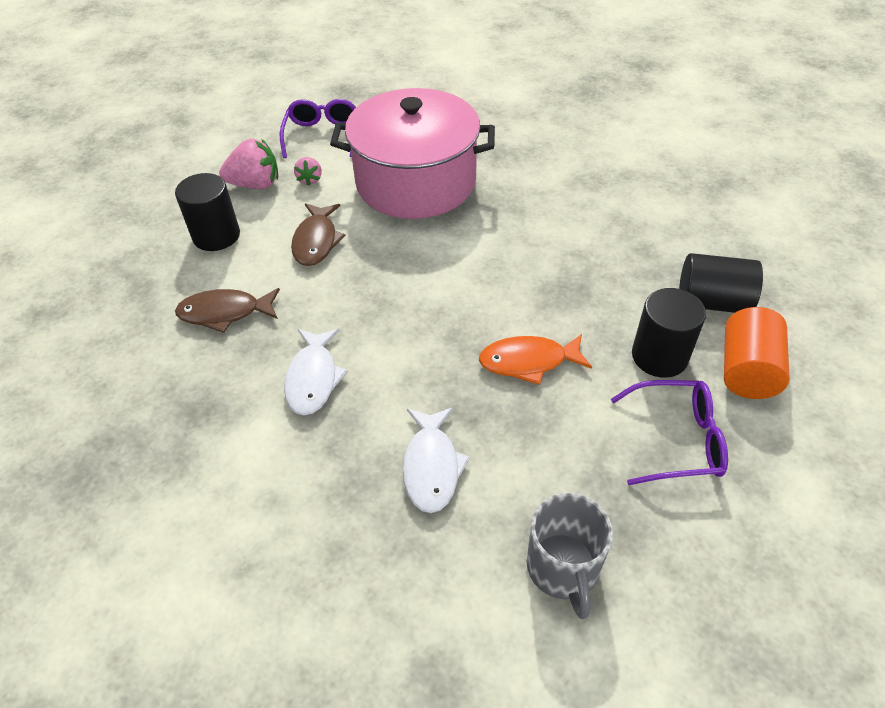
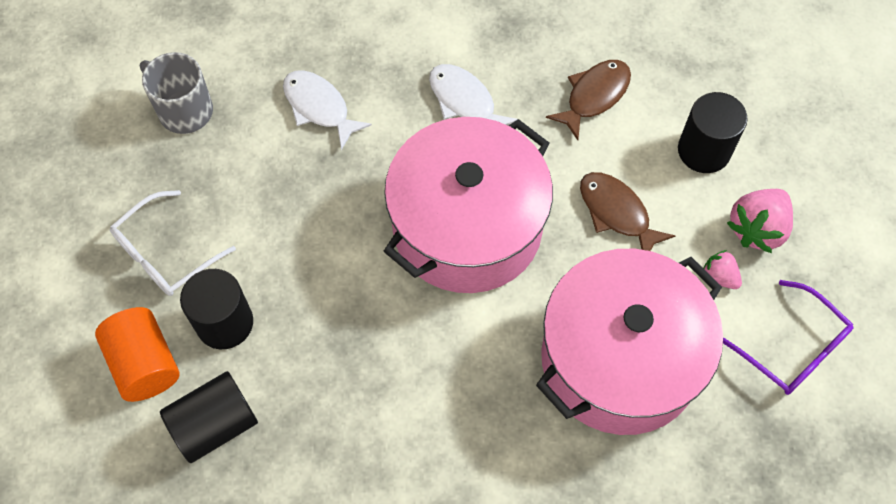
camera: 135 degrees right, 15 degrees up
(418, 297) = (467, 227): none -> pink pot
(528, 362) = (324, 236): orange fish -> none
(677, 440) = (165, 254): purple glasses -> white glasses

